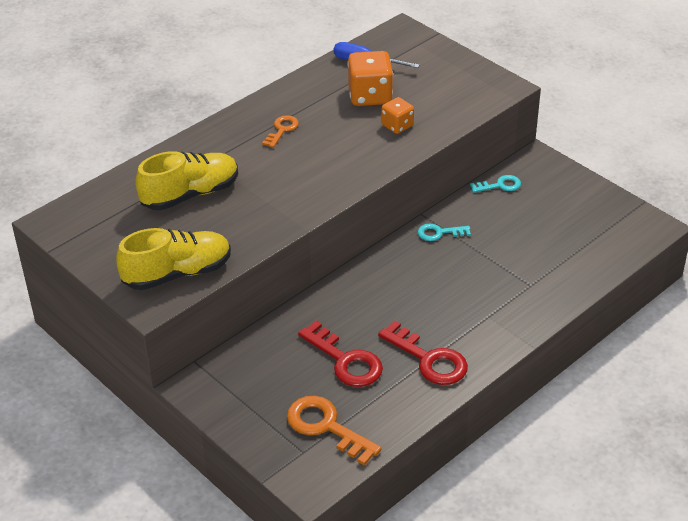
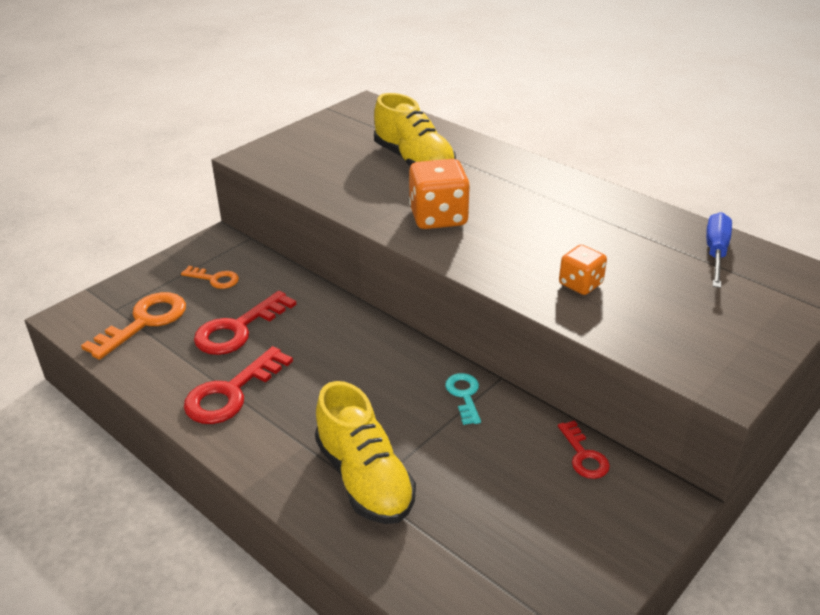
camera: 85 degrees right, 5 degrees down
(177, 273) = (292, 165): yellow shoe -> yellow shoe (364, 478)
(282, 130) = (542, 203): orange key -> orange key (214, 279)
(370, 96) = (639, 260): orange dice -> orange dice (438, 217)
(500, 185) = (583, 455): turquoise key -> red key

